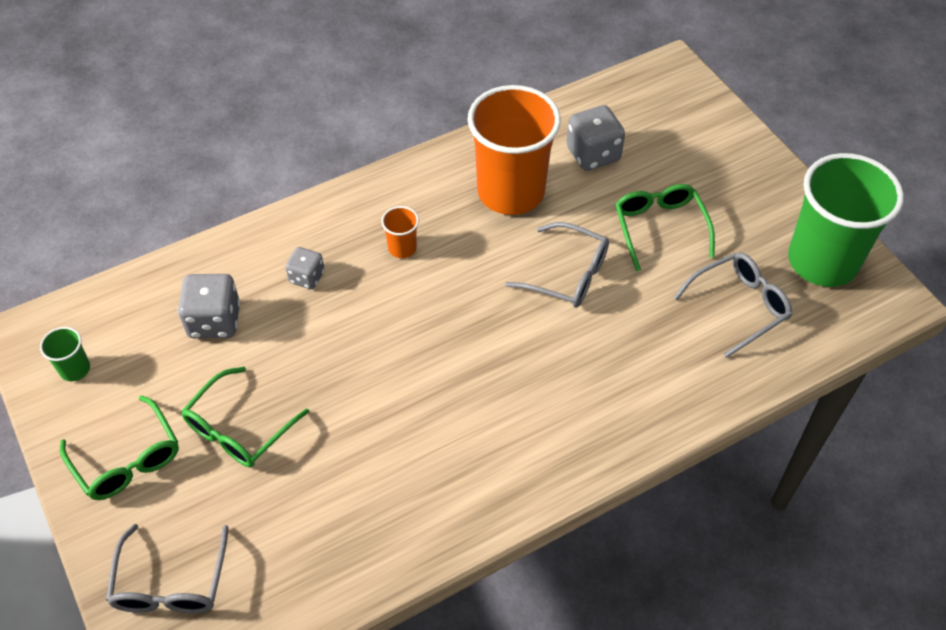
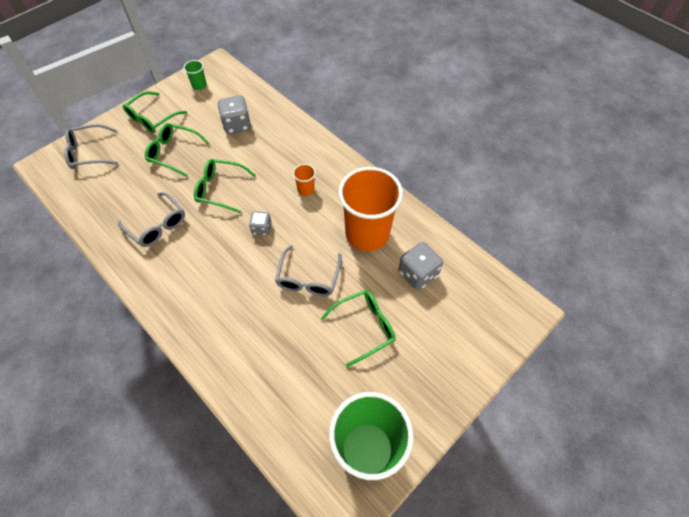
camera: 75 degrees right, 5 degrees up
(307, 277) = (274, 153): grey dice -> grey dice (261, 228)
(356, 365) = (220, 189): none -> green glasses
(739, 306) = (308, 391): grey glasses -> grey glasses (157, 225)

